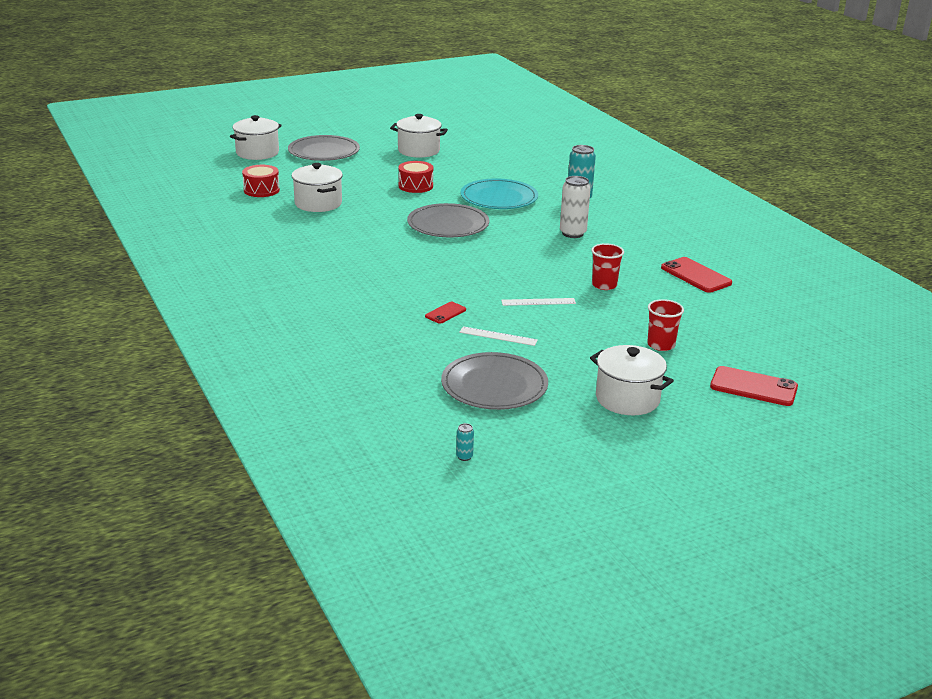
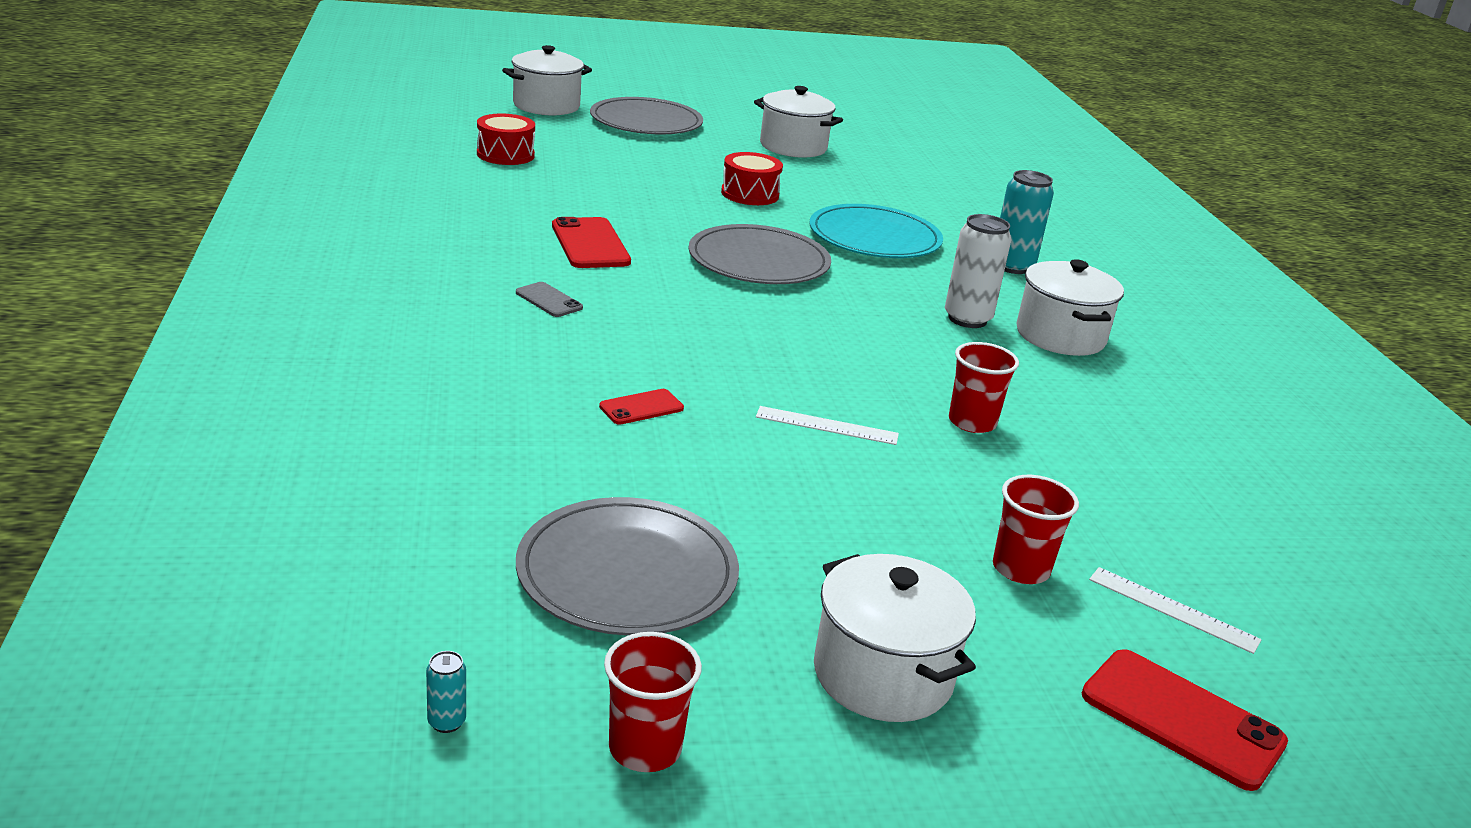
camera: 15 degrees right, 0 degrees up
(318, 203) = (574, 189): white pot -> white pot (1060, 336)
(357, 269) = (549, 300): none -> grey phone
(498, 336) = (706, 473): white ruler -> white ruler (1173, 609)
(550, 447) = (645, 748): none -> red cup
(696, 275) = (1163, 443): red phone -> red phone (590, 244)

